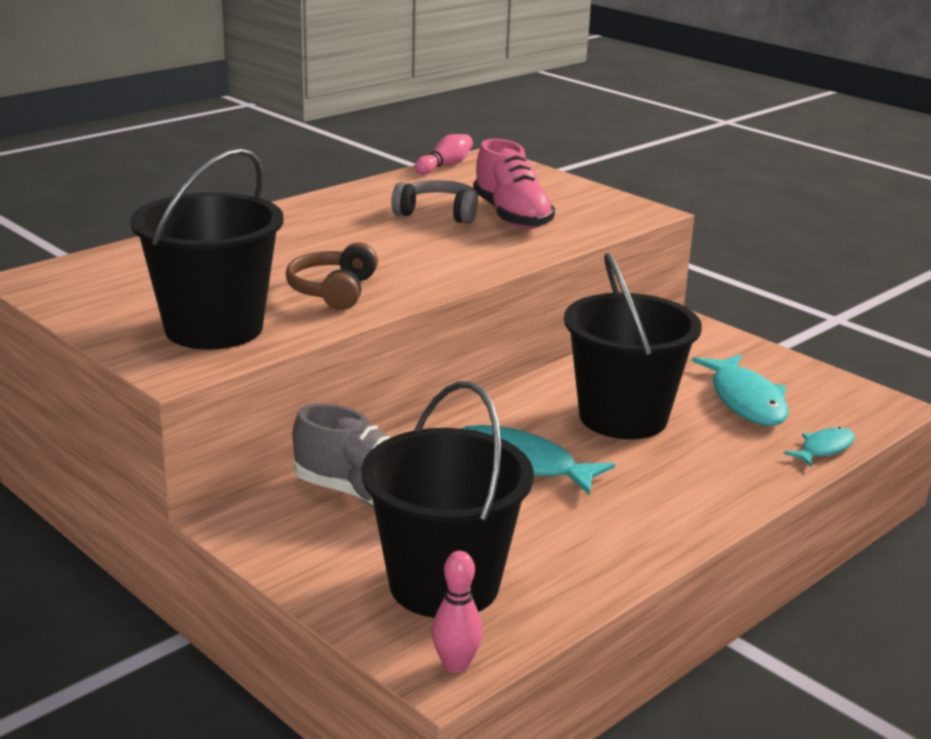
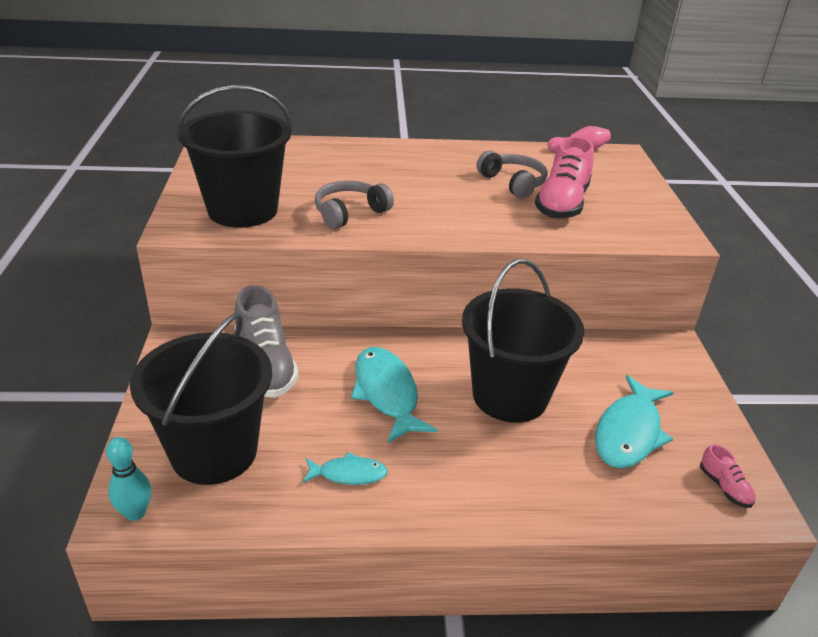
camera: 40 degrees right, 10 degrees up
(333, 291) = (350, 213): brown headphones -> grey headphones
(456, 665) = (135, 513): pink bowling pin -> turquoise bowling pin
(824, 448) = (636, 511): turquoise fish -> turquoise fish (348, 474)
(854, 405) = (724, 487): none -> pink shoe

